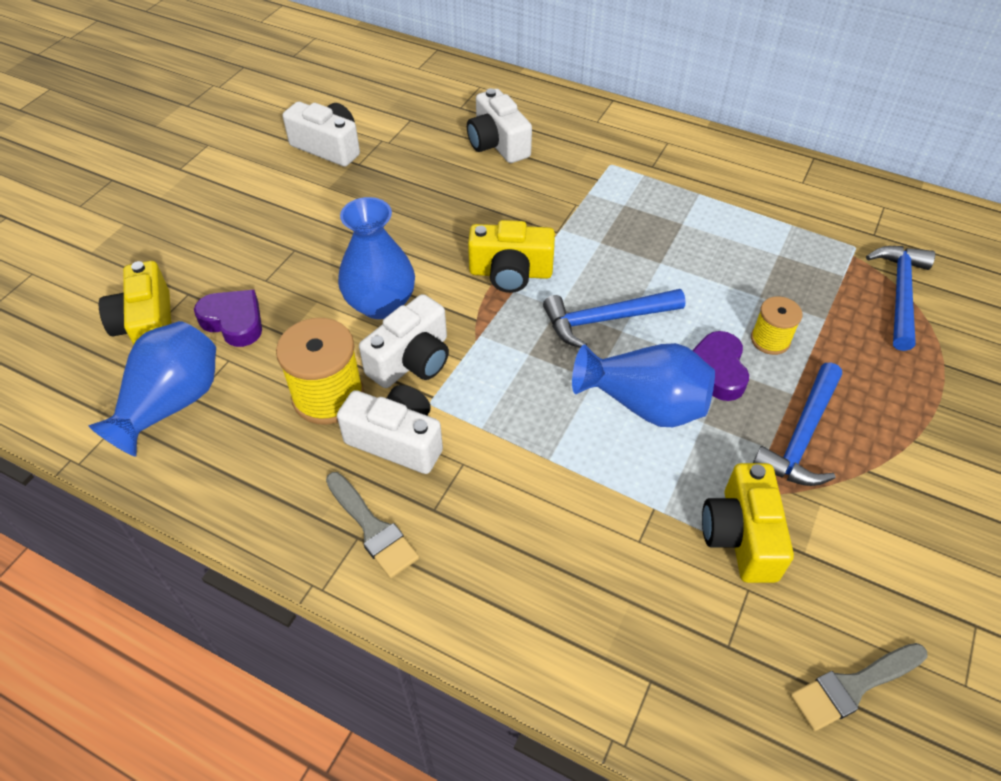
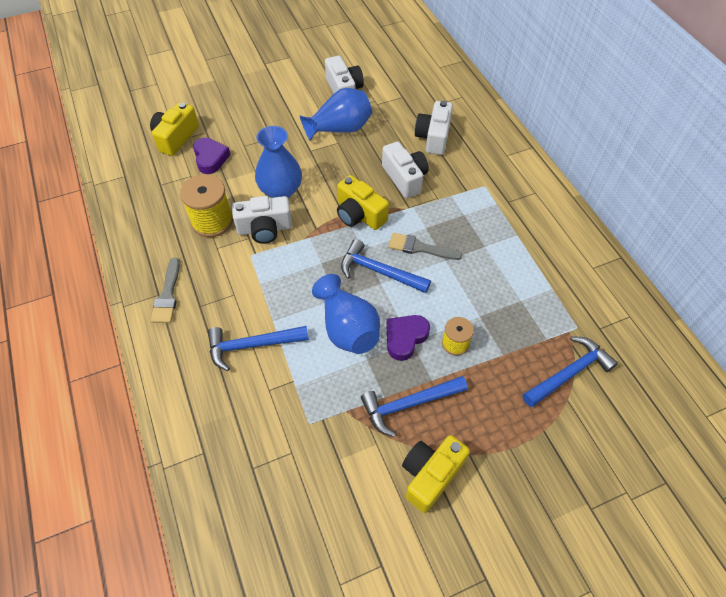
camera: 40 degrees right, 5 degrees up
(171, 404) = (149, 181): blue vase -> blue vase (339, 129)
(397, 440) = (218, 263): white camera -> white camera (405, 178)
(558, 506) = (252, 345): none -> blue hammer
(741, 535) = (318, 426): yellow camera -> yellow camera (430, 475)
(853, 686) = (285, 535): grey brush -> grey brush (420, 248)

